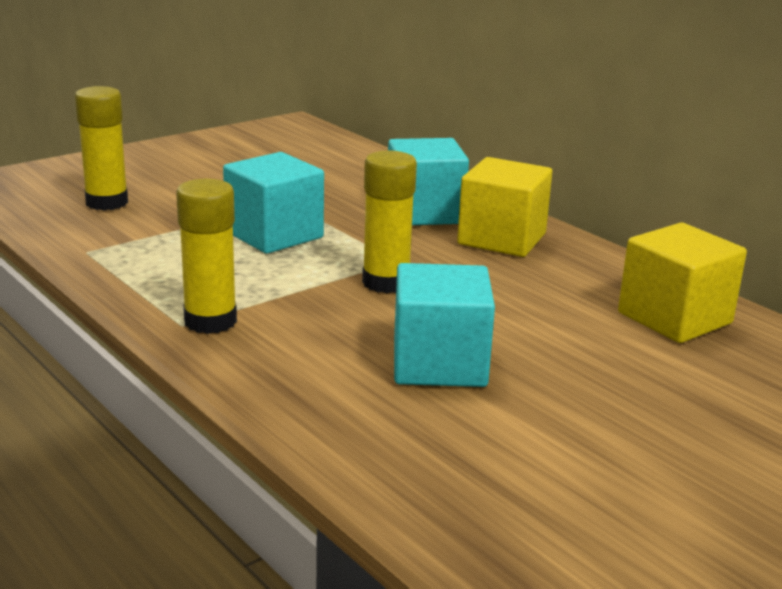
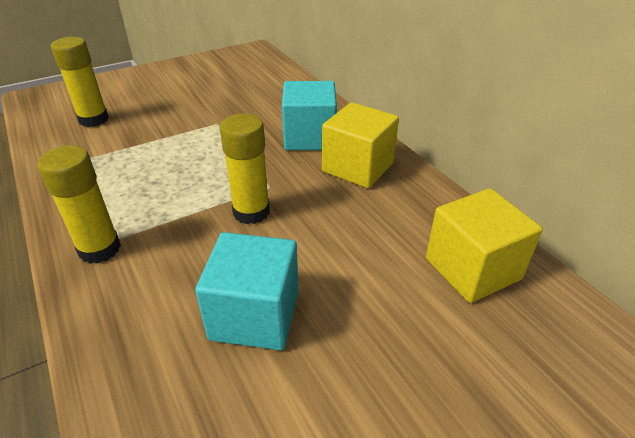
camera: 10 degrees right, 15 degrees up
(274, 235) = (191, 156): turquoise cube -> none

